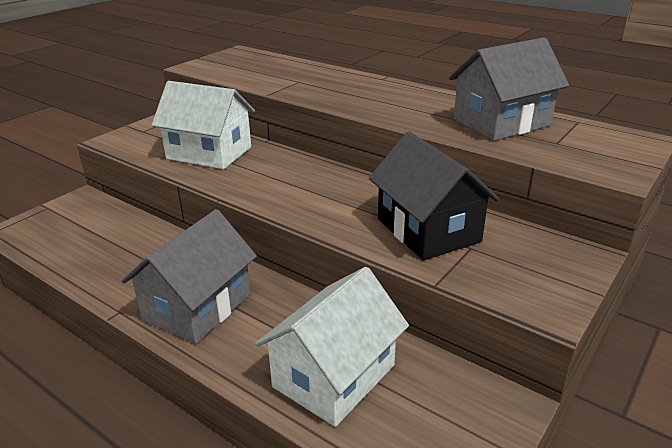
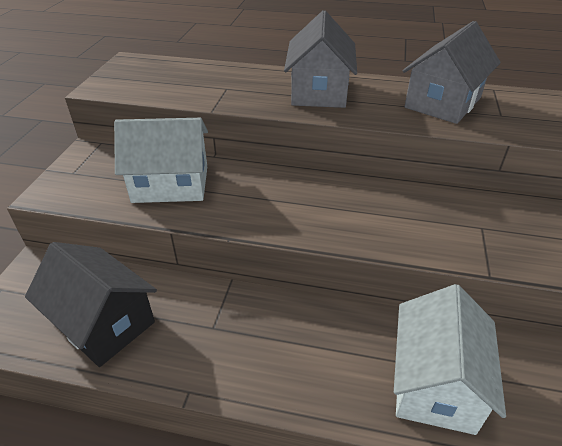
camera: 25 degrees left, 10 degrees up
(197, 307) = (262, 356): grey house -> grey house (319, 91)
(428, 230) = (437, 219): black house -> black house (103, 322)

